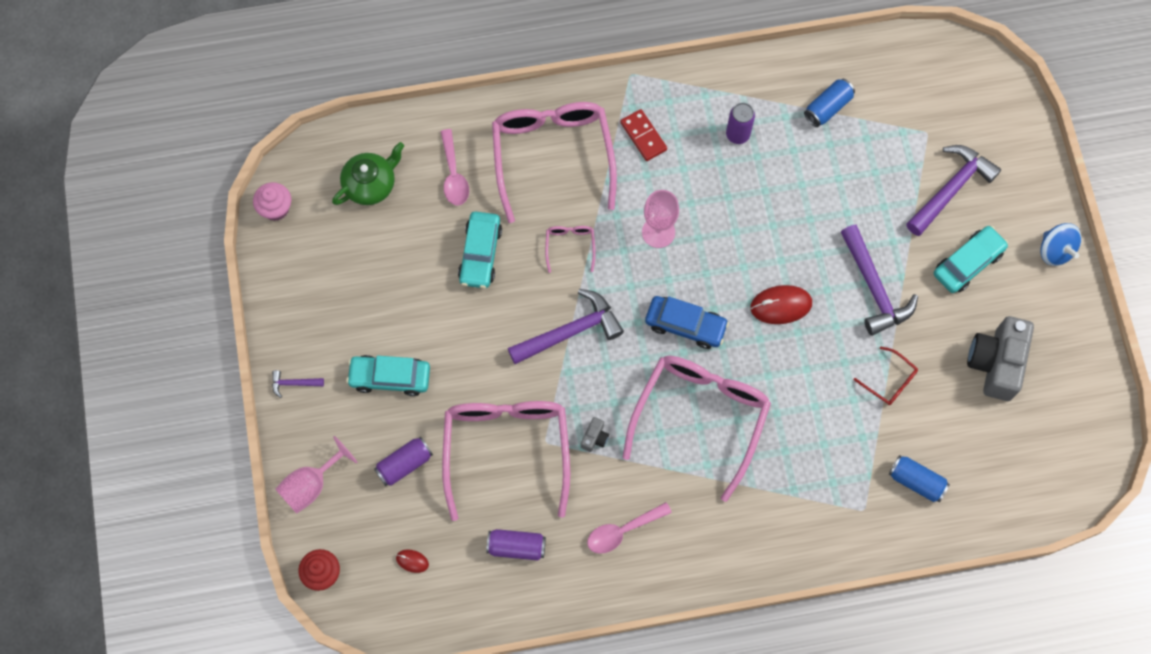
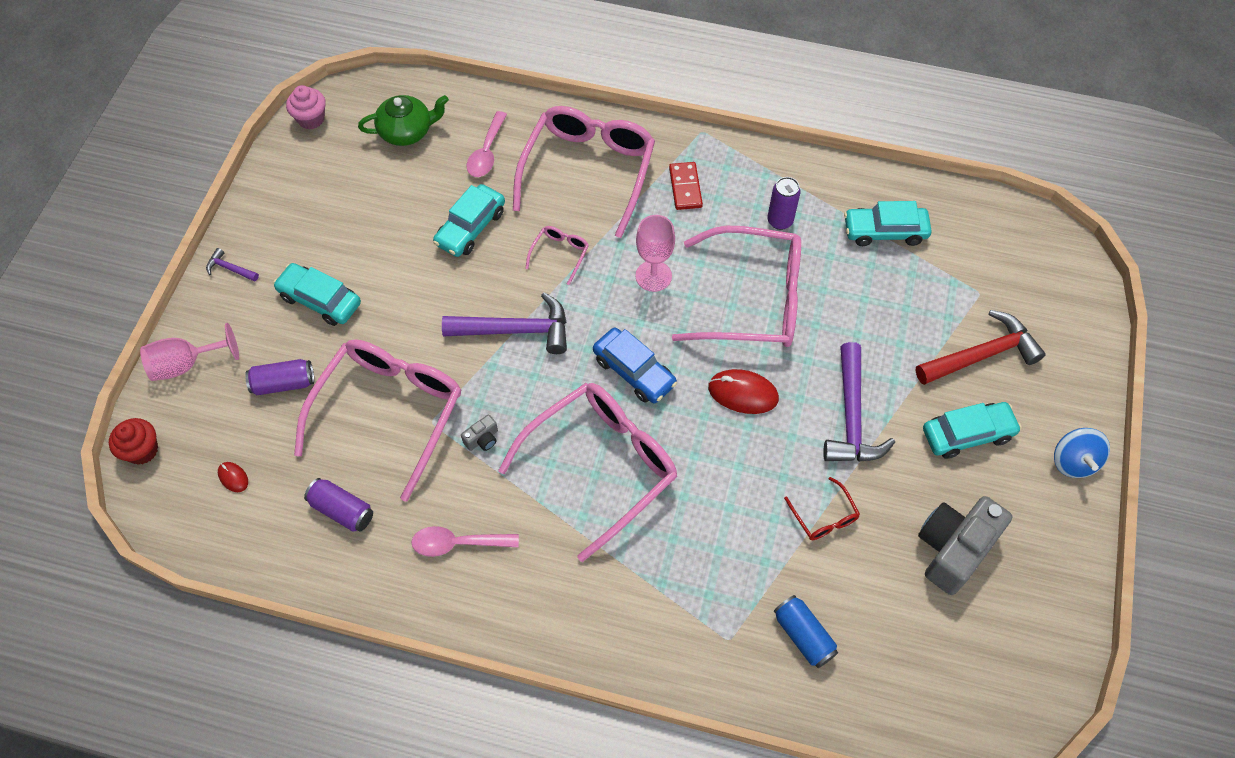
camera: 25 degrees right, 10 degrees down
(750, 218) = (753, 300): none -> pink glasses
(827, 107) = (884, 231): blue can -> turquoise car
(951, 188) = (982, 355): purple hammer -> red hammer

